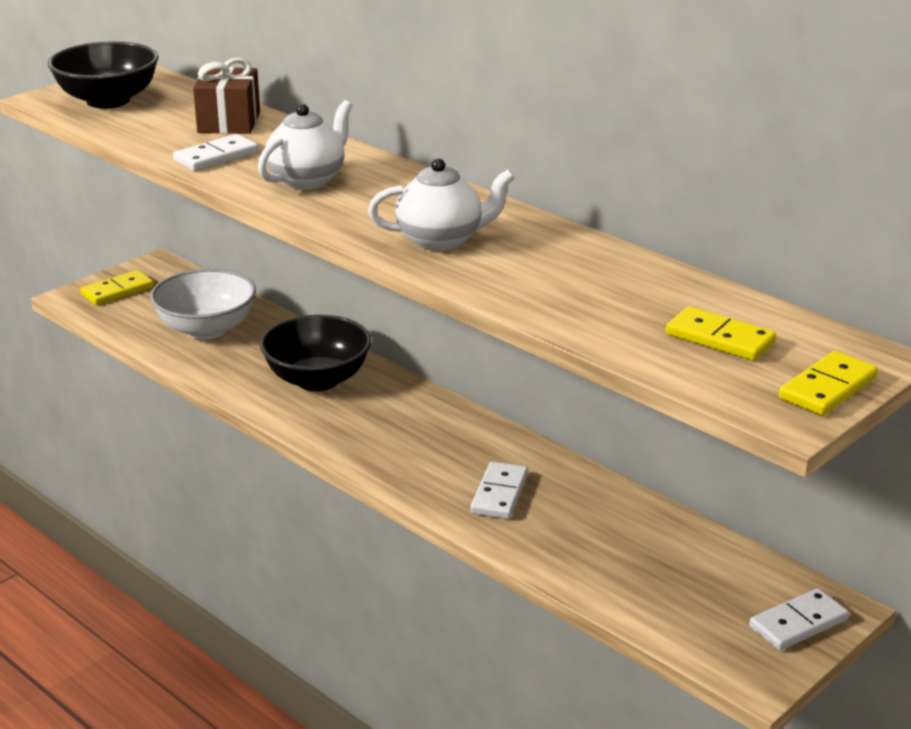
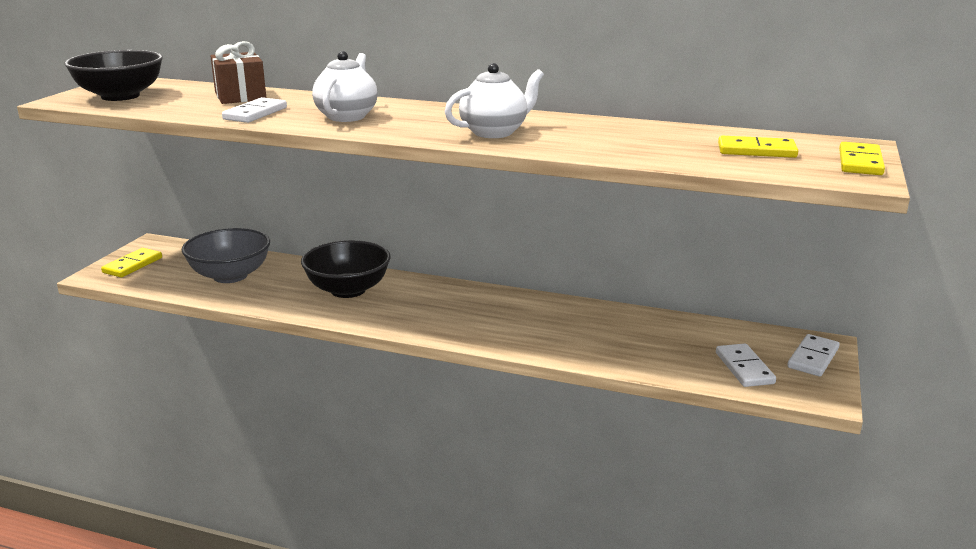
camera: 25 degrees left, 5 degrees down
(206, 329) = (230, 276): white bowl -> grey bowl
(499, 494) = (548, 330): white domino -> white domino (744, 368)

